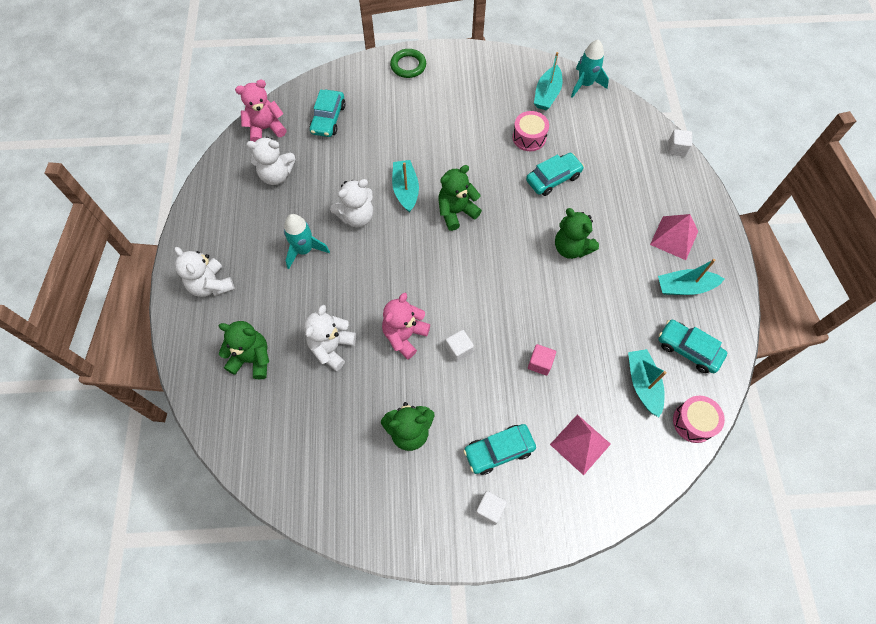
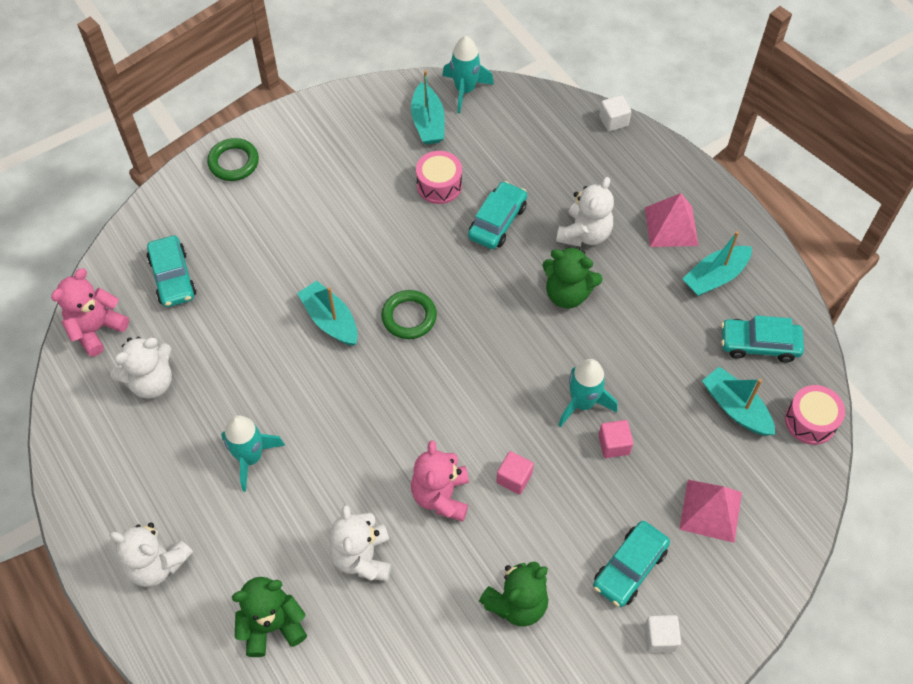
camera: 30 degrees left, 5 degrees down
(356, 217) = (290, 383): white teddy bear -> white teddy bear (584, 234)
(456, 212) = (409, 317): green teddy bear -> green ring
(459, 349) = (514, 478): white cube -> pink cube
(536, 325) = (582, 403): none -> turquoise rocket

